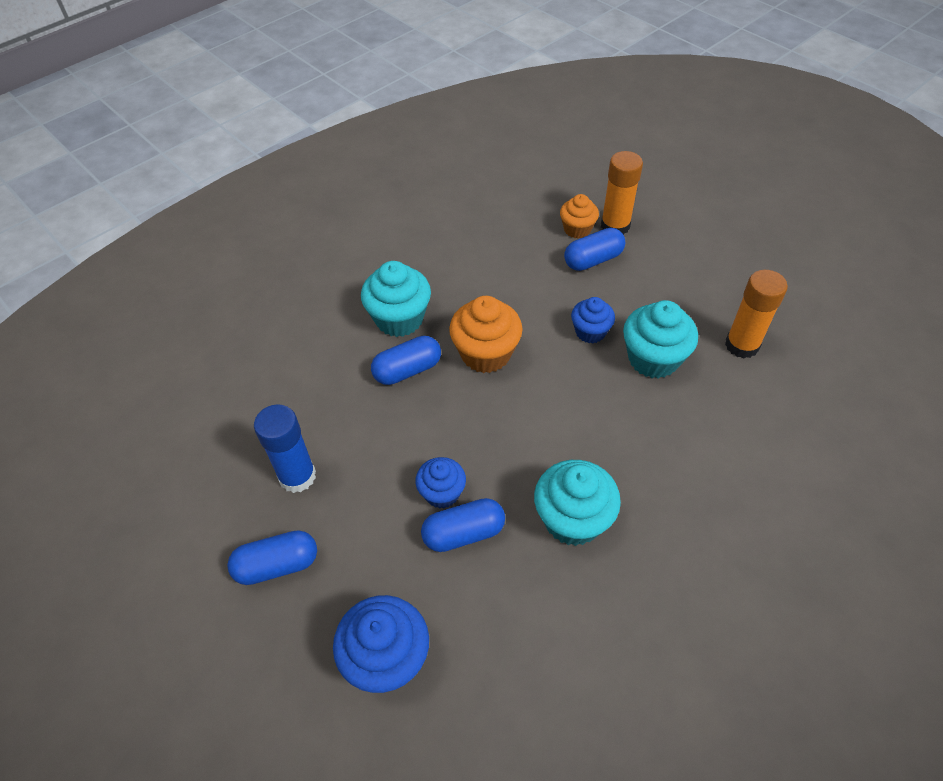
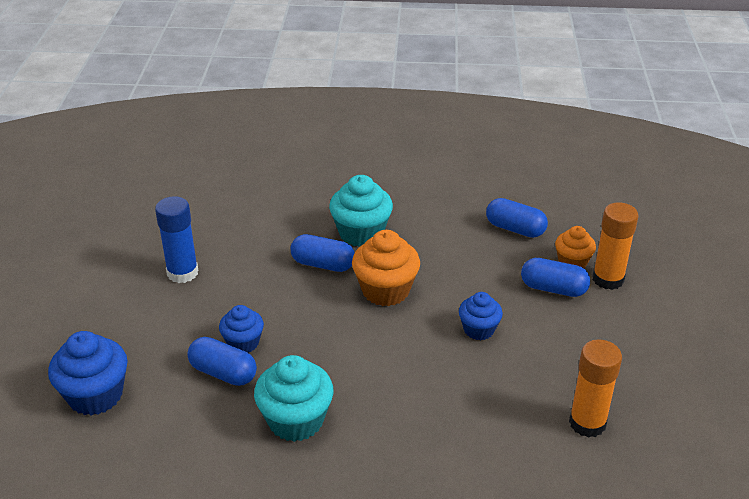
camera: 45 degrees right, 15 degrees down
(277, 565) = (111, 307): blue capsule -> blue capsule (515, 229)
(653, 359) = (500, 379): turquoise cupcake -> none

